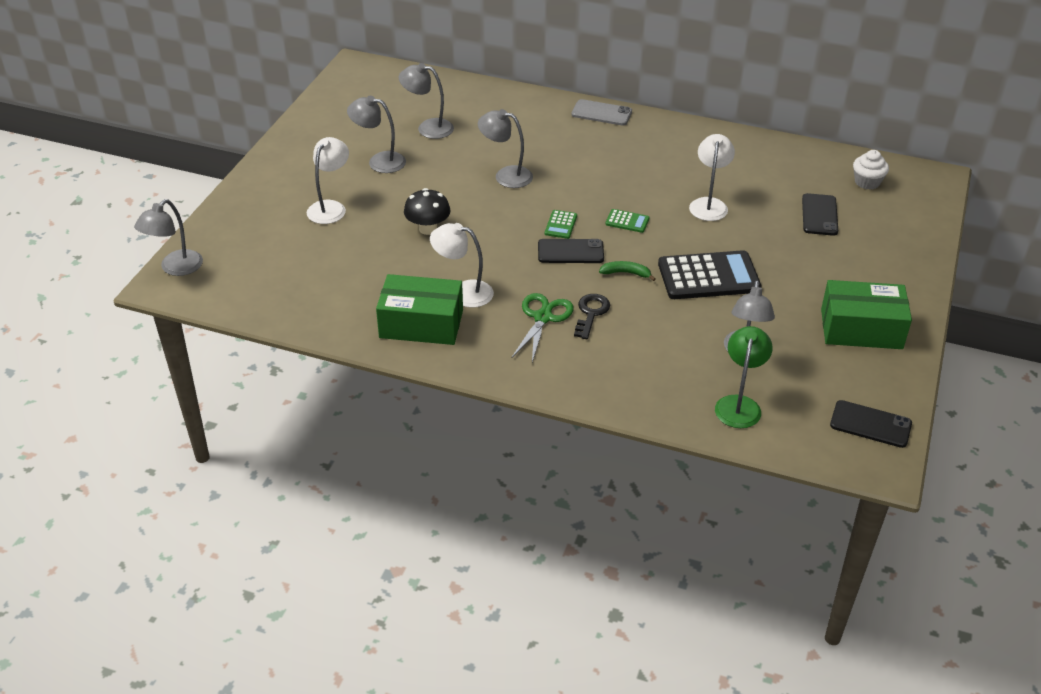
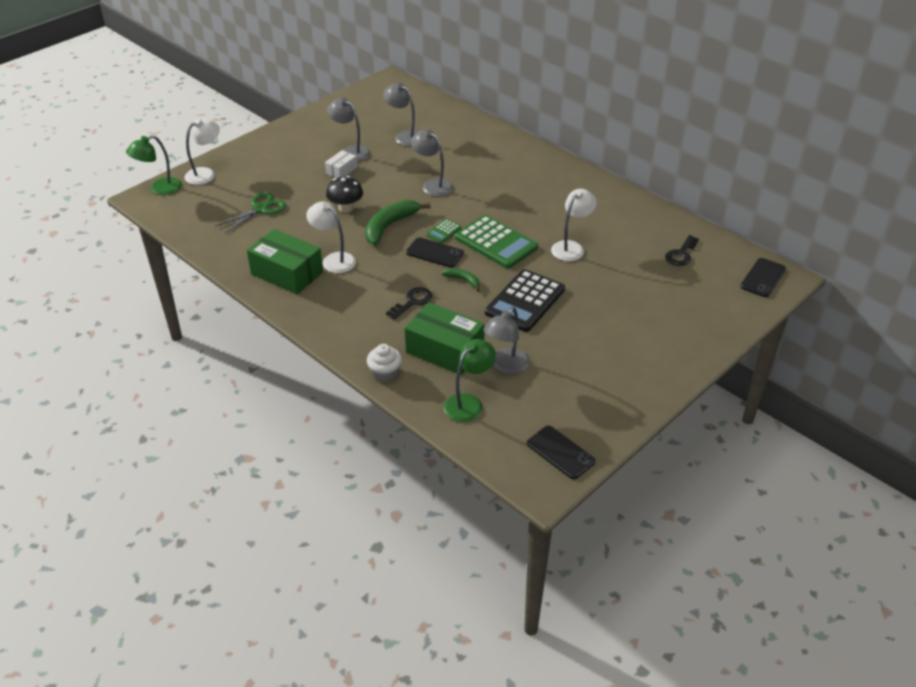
camera: 25 degrees right, 0 degrees up
(175, 268) = (159, 189): grey lamp -> green lamp
(330, 207) = (291, 175): white lamp -> white lamp (205, 174)
(386, 186) = (341, 170): none -> white box
(496, 236) = (389, 226): none -> green banana
(543, 317) = (375, 294): green scissors -> green scissors (260, 209)
(601, 113) = (543, 157): grey phone -> none
(627, 221) = (496, 242): green calculator -> green calculator, size x2.22
(708, 276) = (525, 301): black calculator -> black calculator turned 105 degrees clockwise
(819, 215) = (656, 280): black phone -> black phone (763, 278)
(822, 181) = (681, 254): none -> black key
(861, 329) = (615, 378): green box -> green box (445, 350)
(867, 182) = (719, 265): white cupcake -> white cupcake (385, 373)

